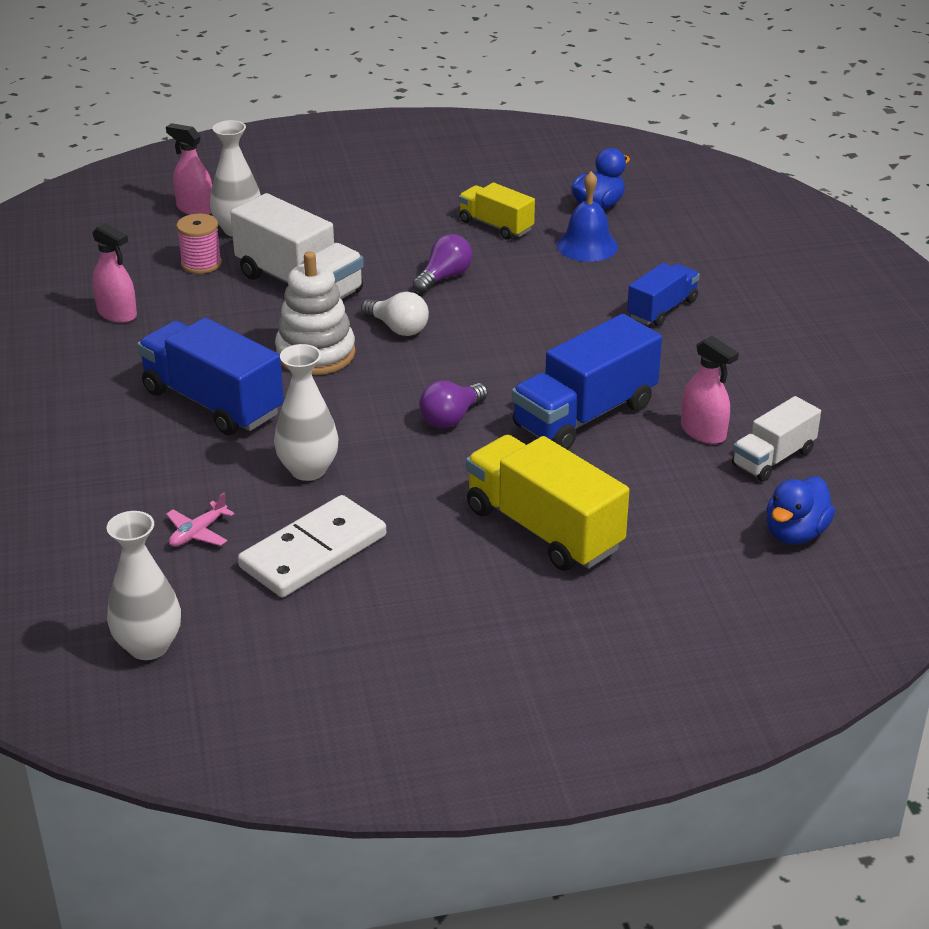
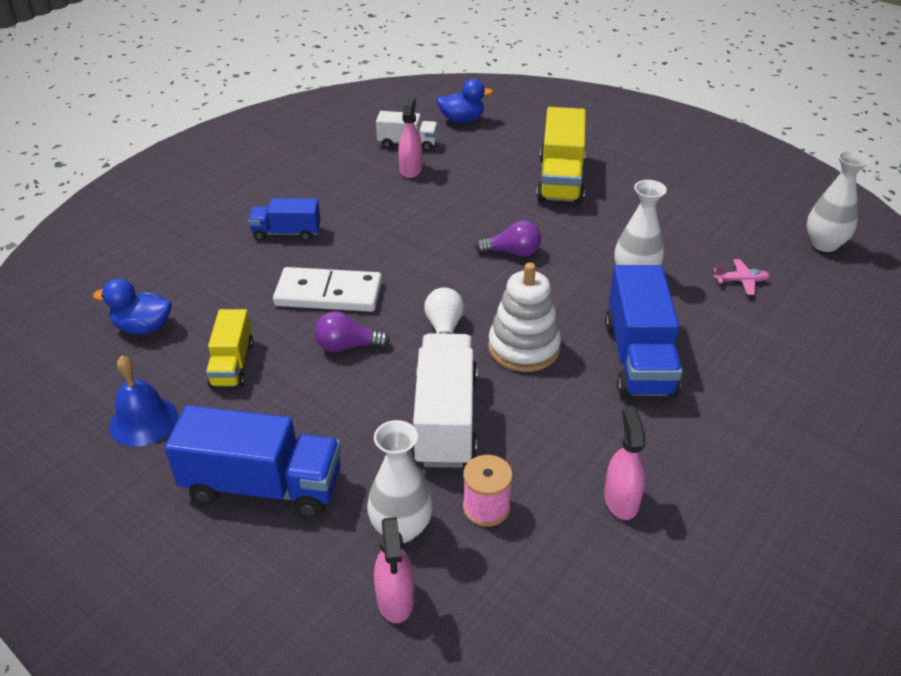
camera: 130 degrees left, 5 degrees up
(313, 552) = (687, 235): white domino -> white domino (329, 294)
(584, 415) = (445, 210): blue truck -> blue truck (263, 486)
(587, 246) = (223, 302): blue bell -> blue bell (143, 421)

